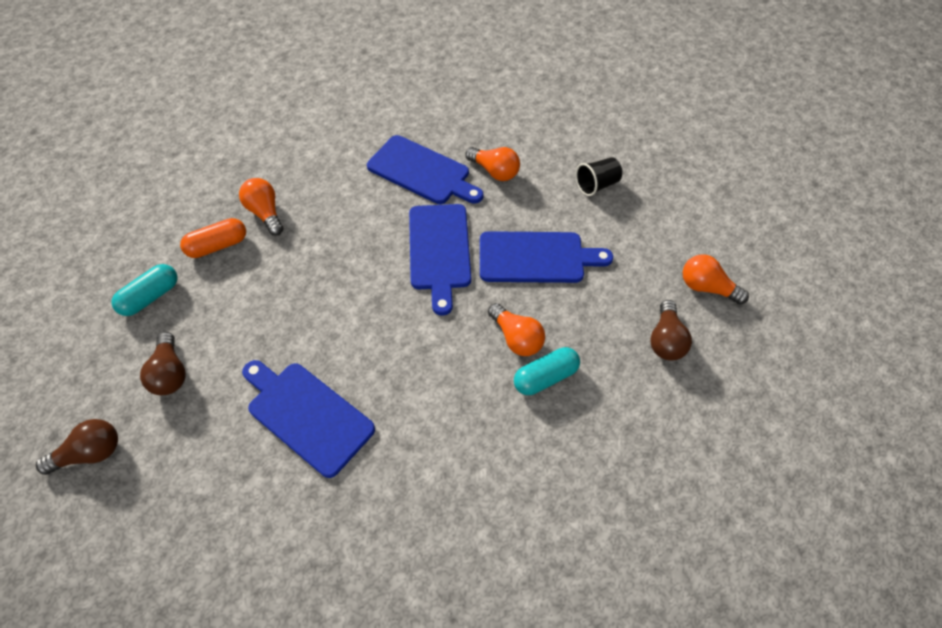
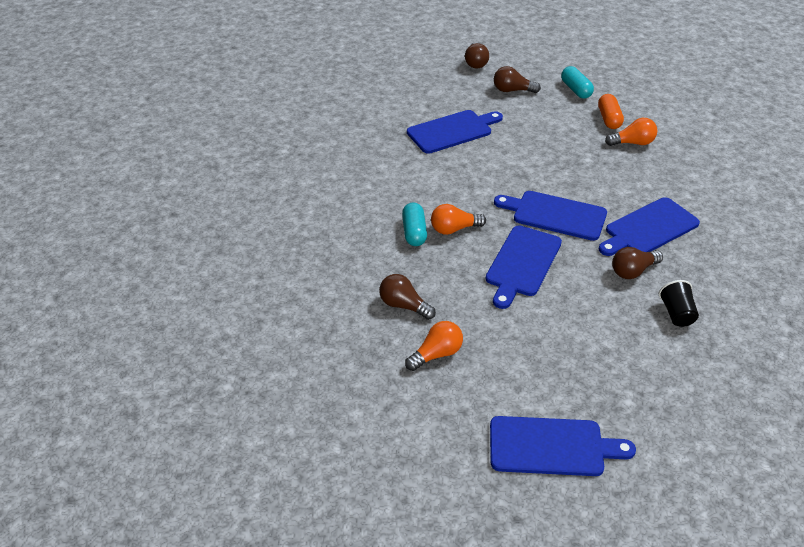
camera: 115 degrees right, 15 degrees down
(494, 171) = (633, 271): orange light bulb -> brown light bulb
(596, 185) = (589, 332): black cup -> black cup (677, 314)
(737, 179) = (552, 447): none -> blue cutting board

